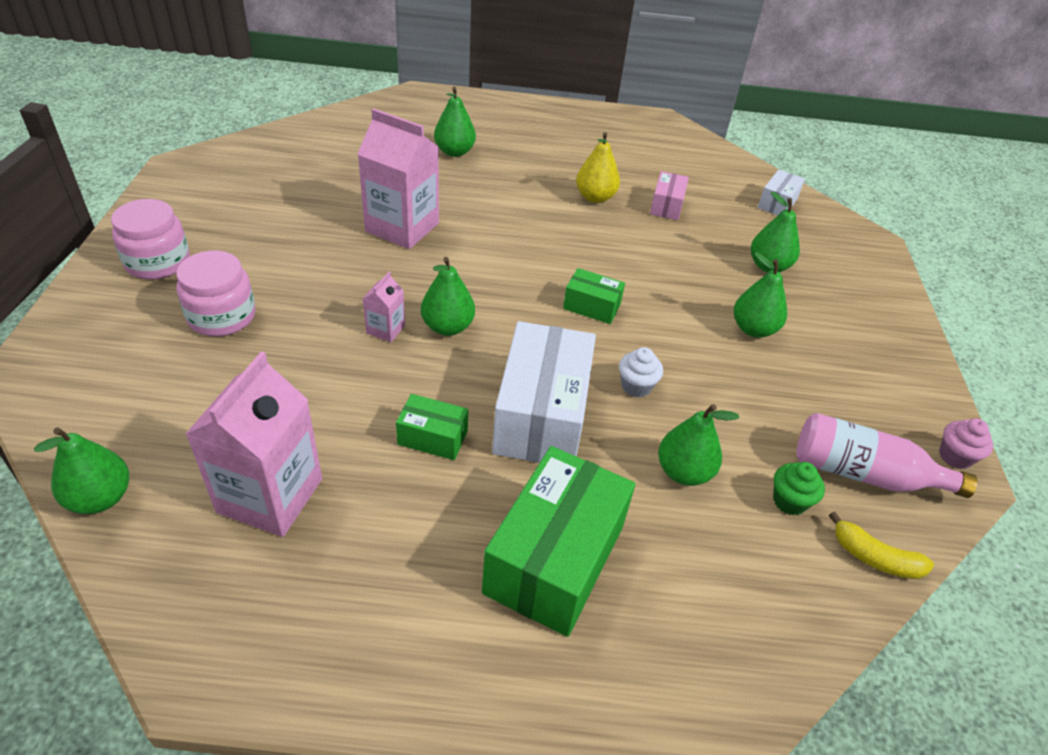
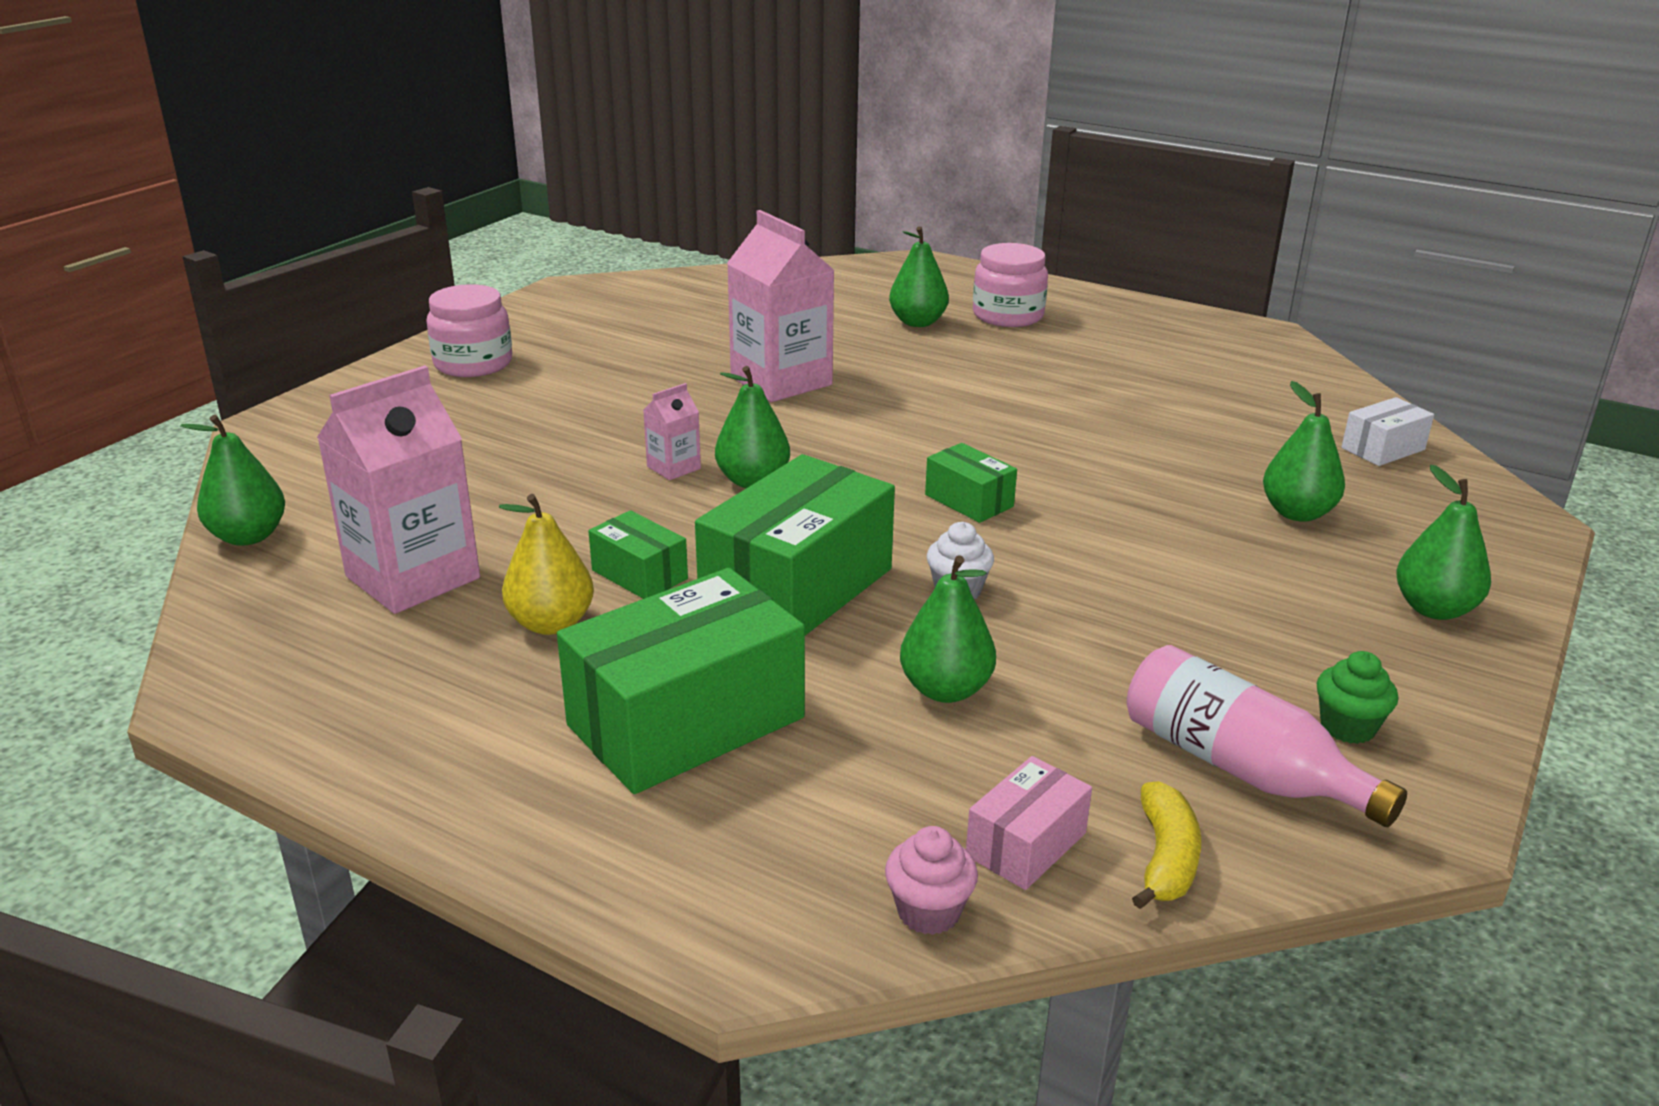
camera: 30 degrees right, 15 degrees down
(222, 316) = (499, 420): pink jar -> pink jar (1008, 315)
(541, 415) = (797, 588): white box -> green box
(595, 197) = (1080, 395): yellow pear -> yellow pear (551, 623)
(666, 206) = (1186, 421): pink box -> pink box (1026, 844)
(753, 329) = (1203, 573): green pear -> green pear (1434, 609)
(789, 501) = (1081, 761): green cupcake -> green cupcake (1347, 727)
(874, 558) = (1165, 859): yellow banana -> yellow banana turned 135 degrees counterclockwise
(955, 456) = (1432, 792): pink cupcake -> pink cupcake (928, 911)

